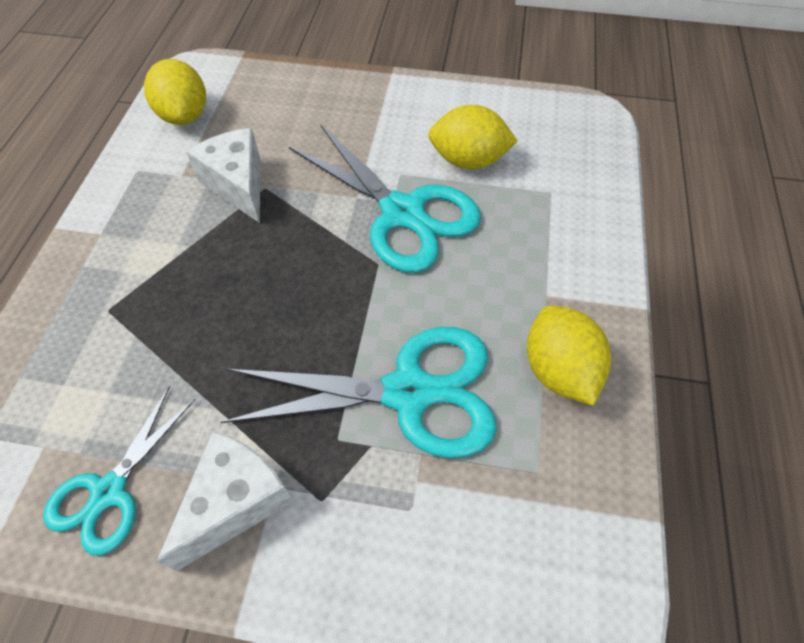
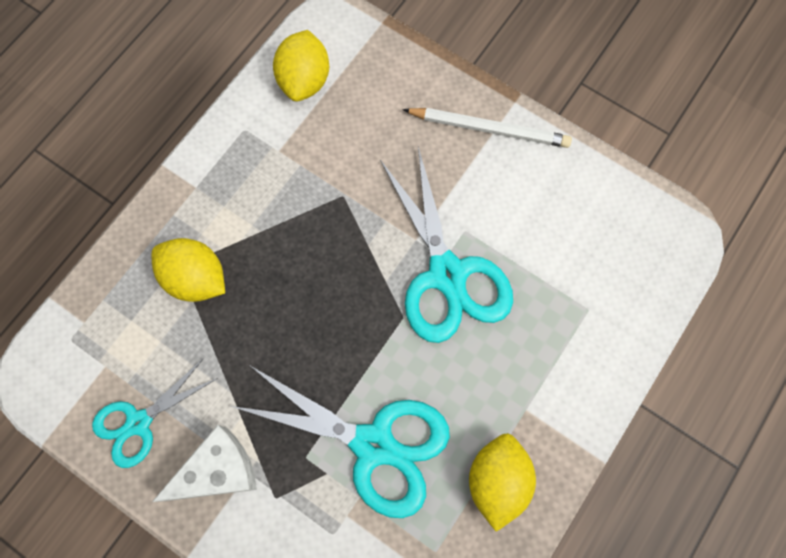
camera: 25 degrees right, 15 degrees up
(238, 185) = (322, 183): white cheese -> none
(379, 97) = (489, 129): none -> white pencil
(468, 161) = (533, 241): yellow lemon -> yellow lemon (196, 278)

